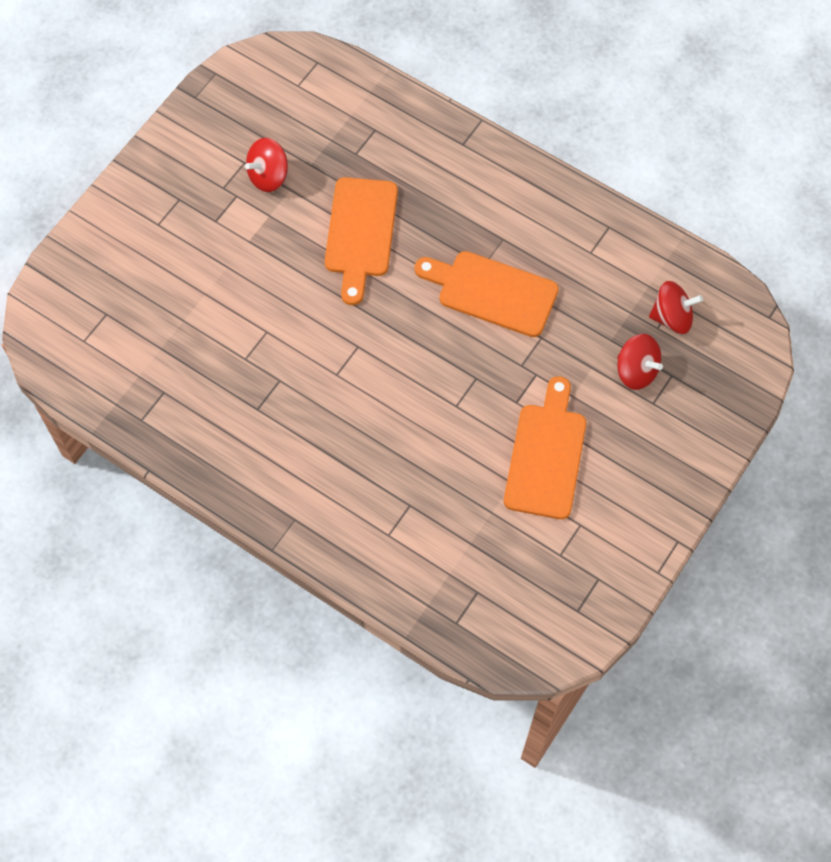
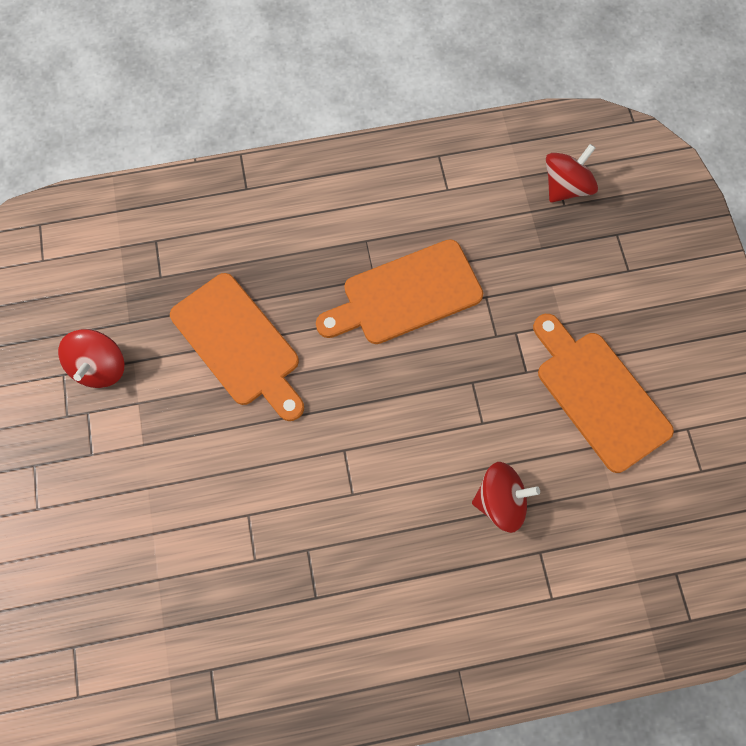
camera: 45 degrees left, 5 degrees up
(636, 371) = (587, 256): red spinning top -> red spinning top (500, 501)

